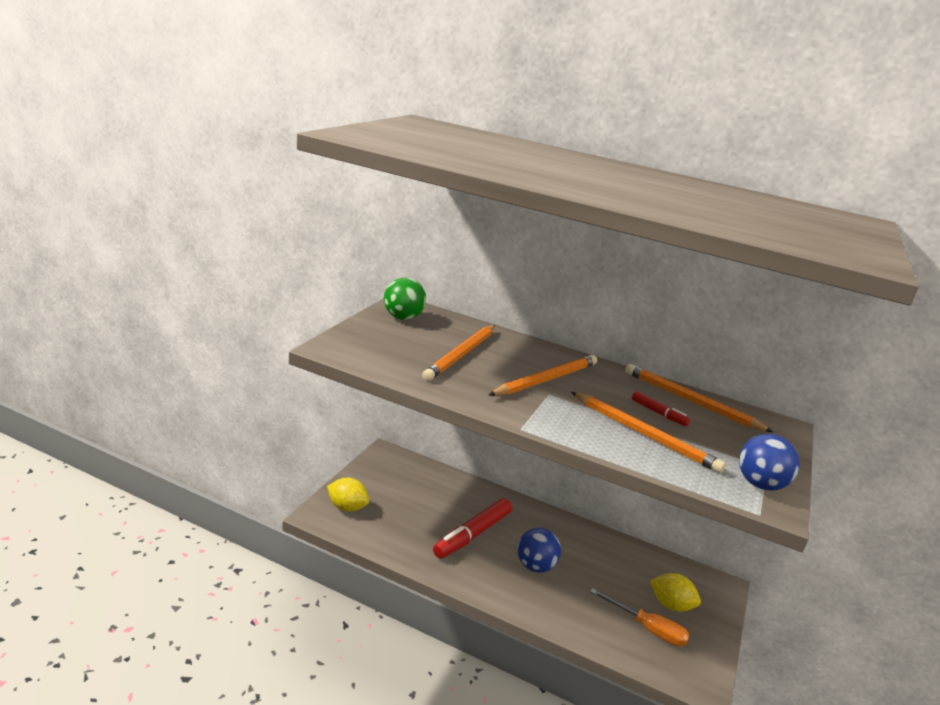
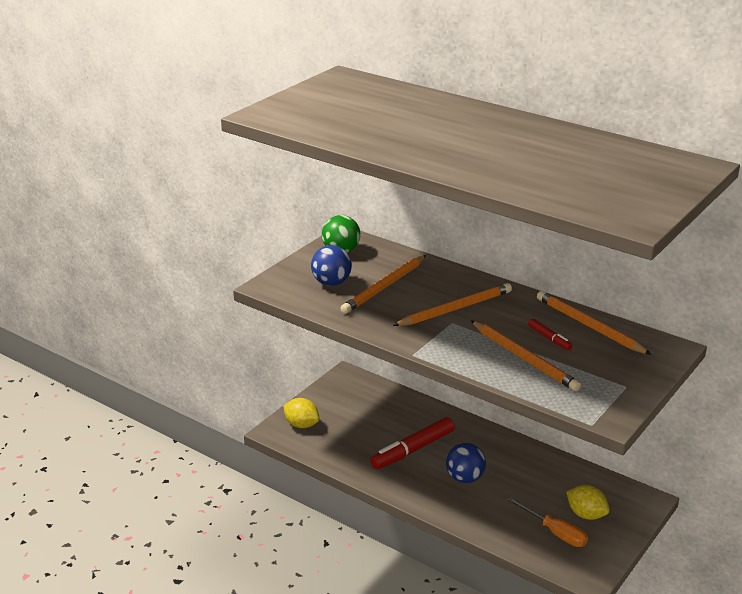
camera: 15 degrees right, 5 degrees up
(760, 484) = (609, 401): blue ball -> blue ball (331, 283)

